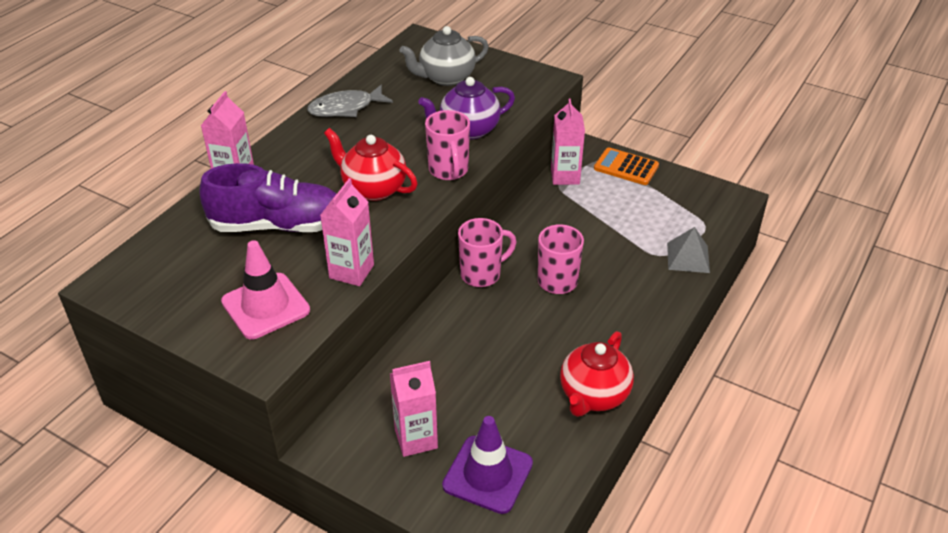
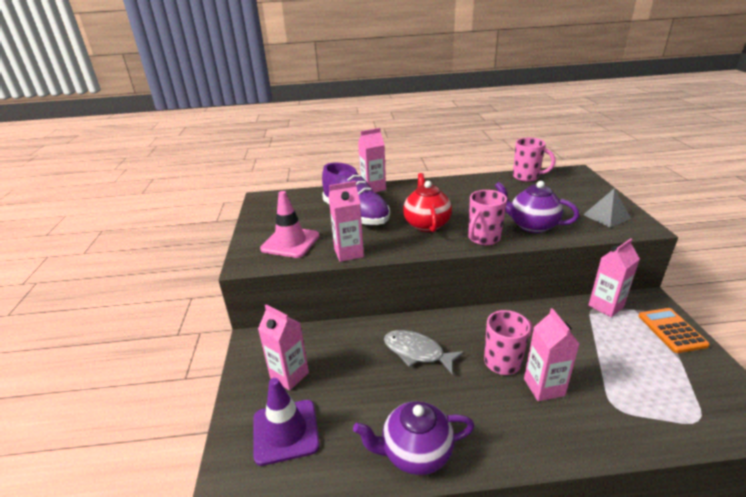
camera: 55 degrees right, 10 degrees down
(345, 108) = (476, 184): grey fish -> grey fish (417, 352)
(446, 78) = (562, 195): grey teapot -> none
(482, 274) = (459, 322): pink mug -> pink mug (527, 177)
(593, 396) = (415, 453): red teapot -> purple teapot
(606, 277) = (544, 387): none -> pink carton
(688, 257) = (643, 429): grey pyramid -> grey pyramid (606, 216)

